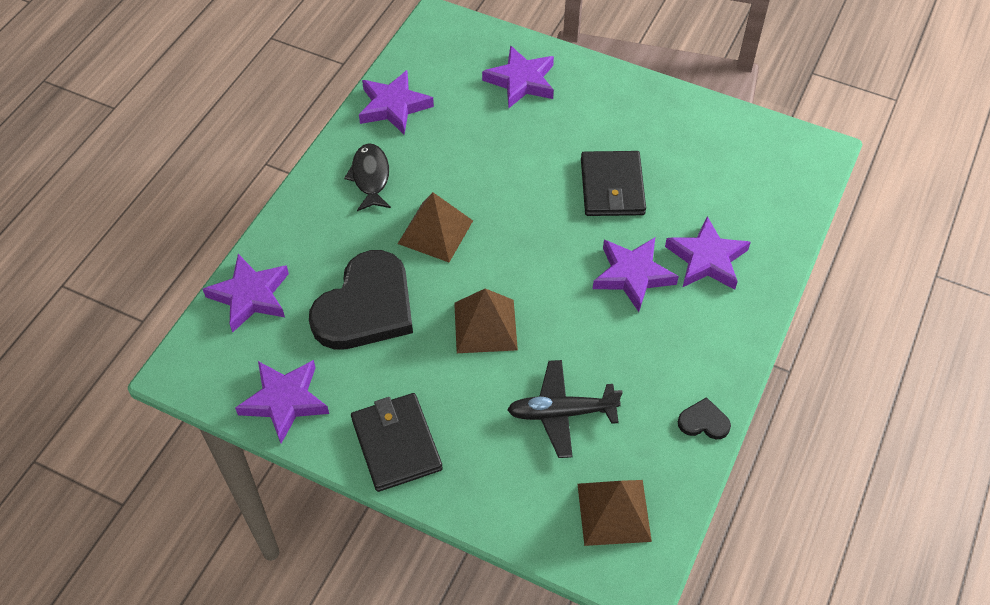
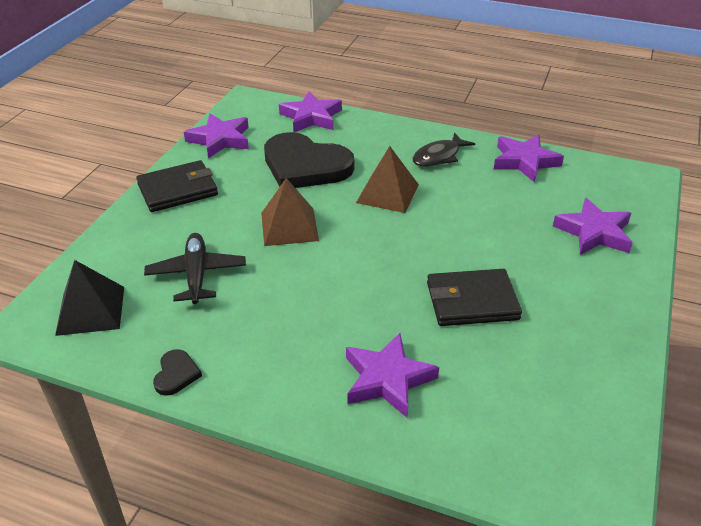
camera: 85 degrees right, 15 degrees down
(370, 177) = (439, 156): black fish -> black fish turned 150 degrees clockwise
(613, 512) = (90, 310): brown pyramid -> black pyramid
(632, 275) = (356, 318): purple star -> none

